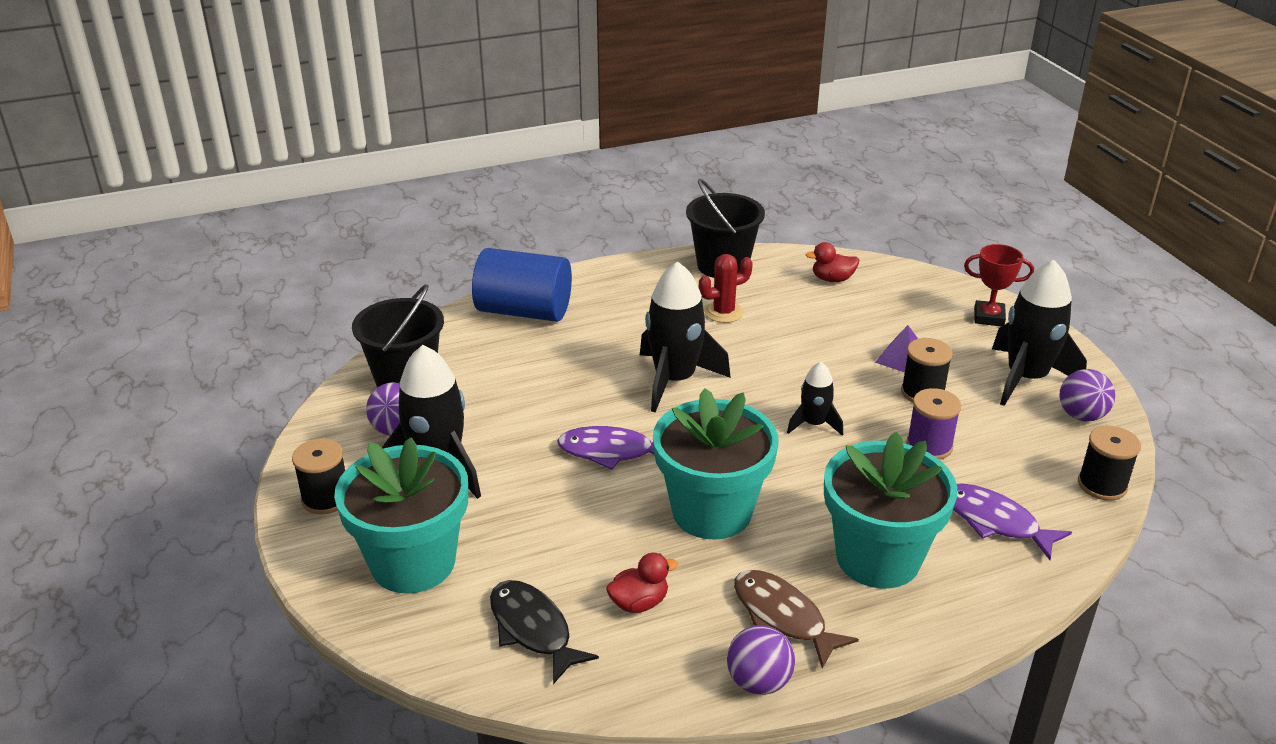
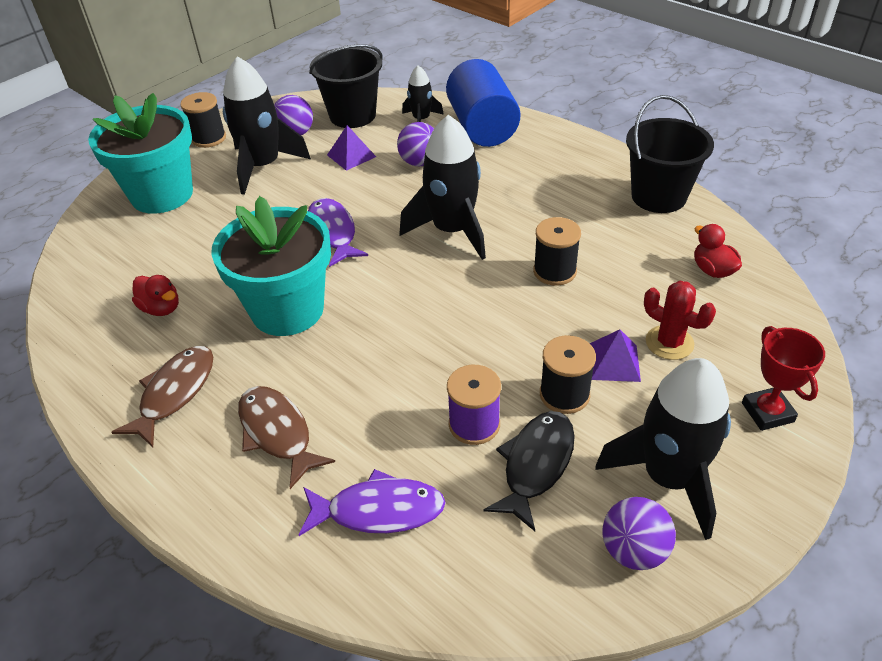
camera: 65 degrees right, 10 degrees up
(485, 403) = (351, 156): none -> purple pyramid
(533, 629) = (115, 269): black fish -> black fish (536, 465)
(723, 312) = (581, 222): red cactus -> red cactus (669, 343)
(758, 682) = (94, 402): purple ball -> purple ball (419, 162)
(814, 424) = (450, 332): black rocket -> black rocket (421, 120)
(878, 558) = (277, 433): turquoise flower pot -> brown fish
(995, 521) = (379, 510): purple fish -> purple fish turned 75 degrees clockwise
(1102, 485) = (505, 600): black spool -> black spool (554, 271)

